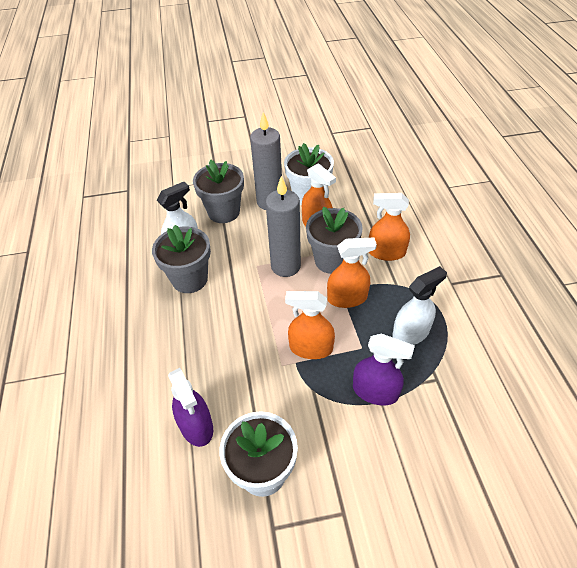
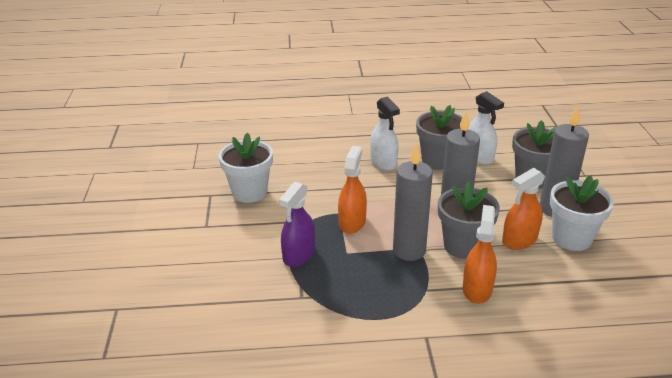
camera: 95 degrees right, 15 degrees down
(196, 426) = (294, 165): purple spray bottle -> none
(347, 298) = (409, 250): orange spray bottle -> grey candle
(411, 333) = (358, 289): white spray bottle -> white spray bottle (383, 162)

